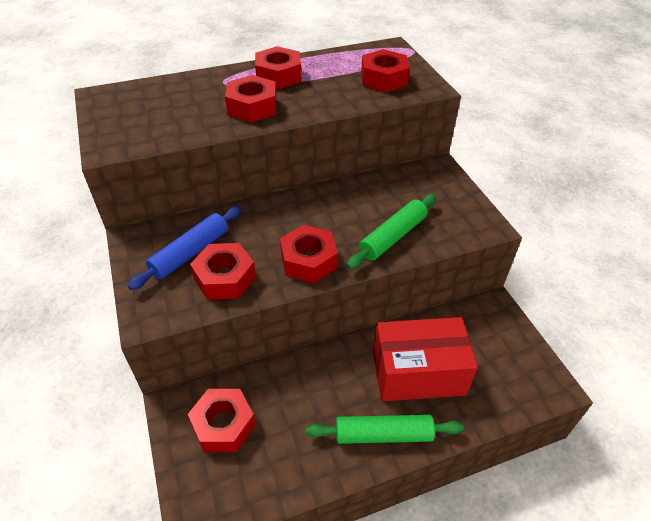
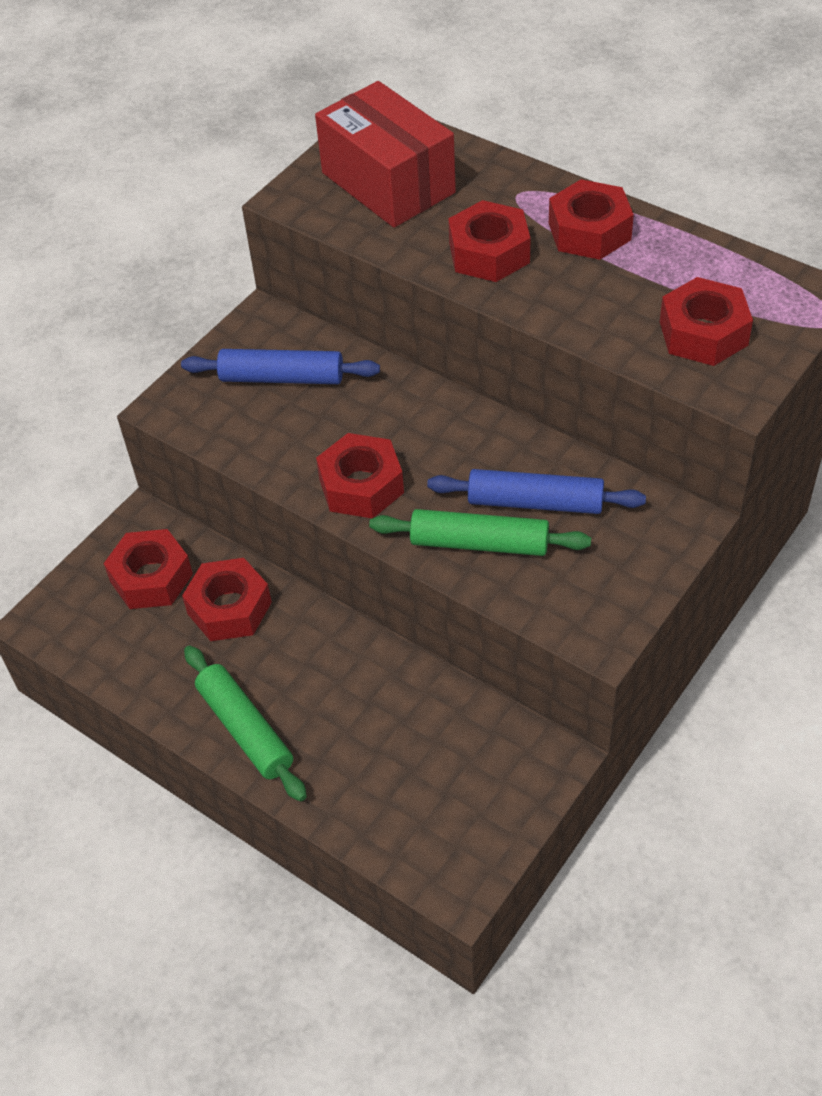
camera: 60 degrees right, 5 degrees up
(225, 278) = (270, 430): red nut -> red nut (229, 608)
(384, 205) = (535, 503): none -> blue rolling pin
(418, 372) = (361, 721): red box -> red box (388, 183)

